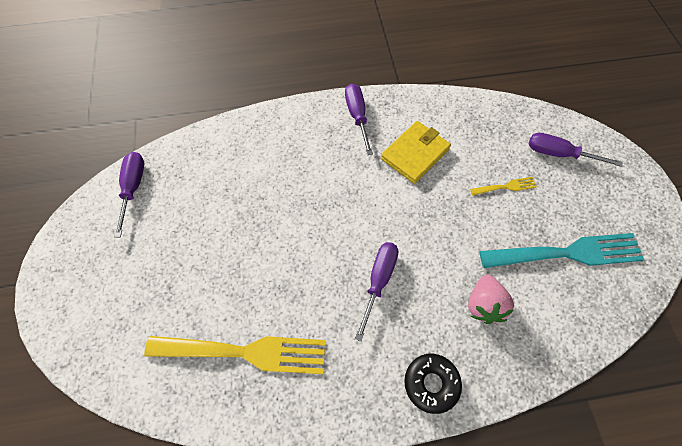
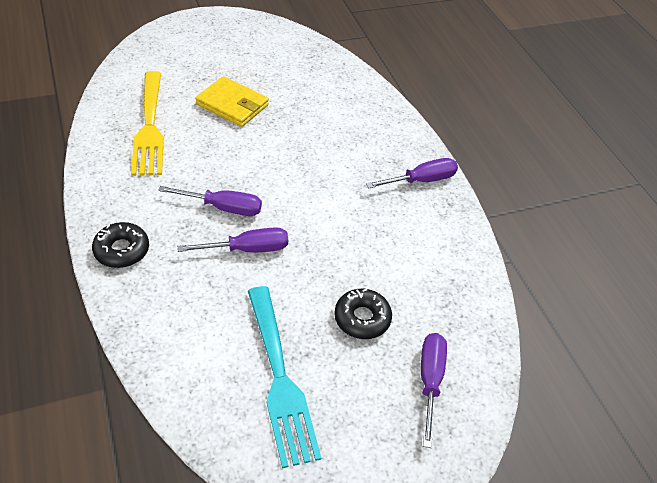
camera: 75 degrees right, 15 degrees down
(133, 188) = (293, 45): purple screwdriver -> purple screwdriver (248, 249)
(415, 154) = (385, 231): yellow wallet -> yellow wallet (232, 105)
(484, 305) = (205, 293): pink strawberry -> none
(506, 186) = (362, 318): yellow fork -> black donut

